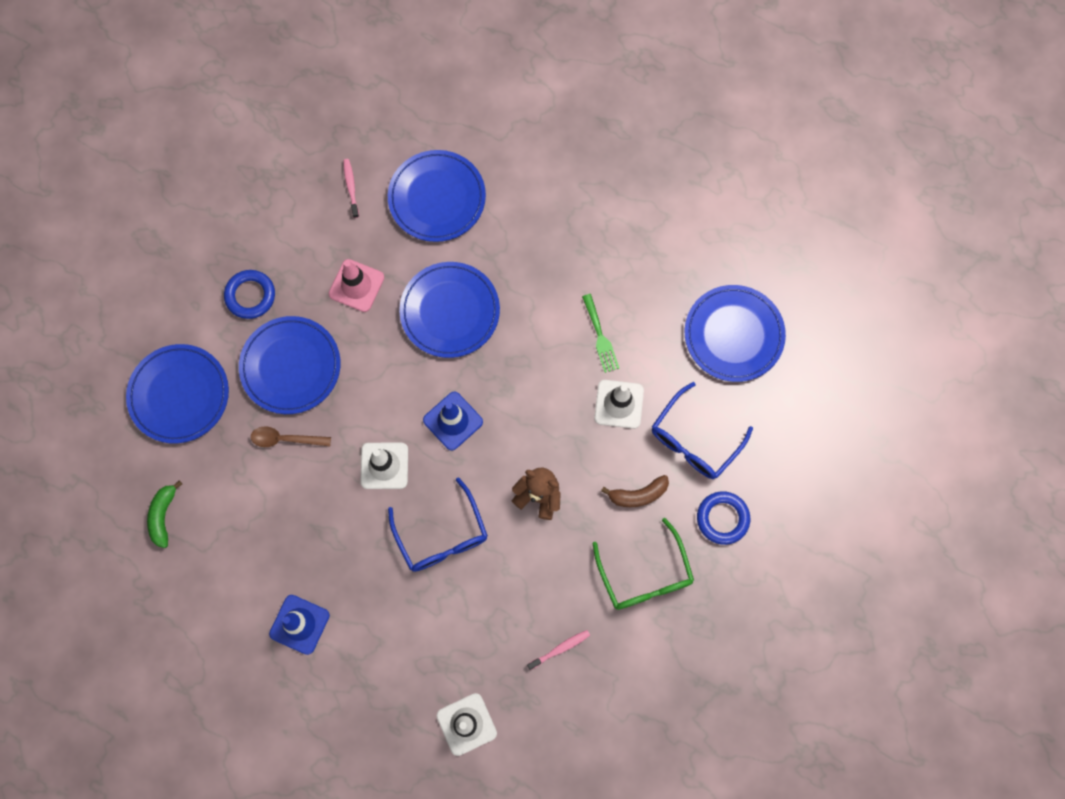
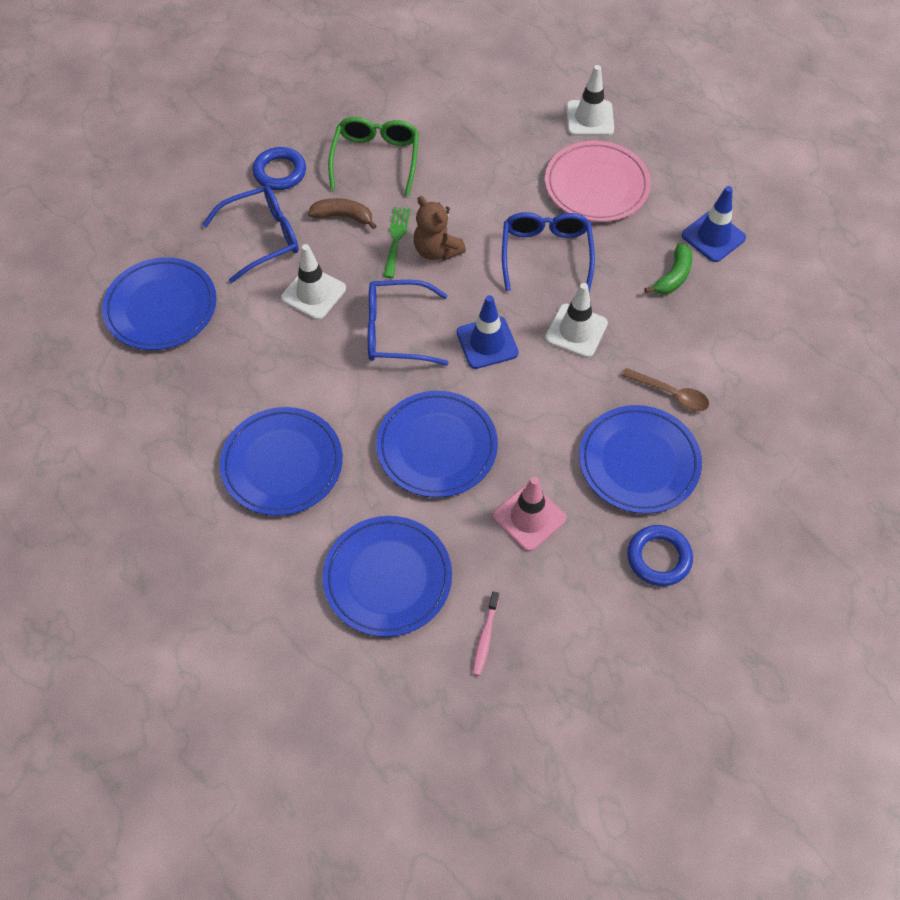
camera: 155 degrees left, 15 degrees down
(163, 516) = (825, 374): green banana -> green banana (673, 276)
(179, 395) = (776, 483): blue plate -> blue plate (282, 464)
(427, 638) = (596, 185): none -> pink plate
(532, 398) = (396, 331): none -> blue glasses
(560, 649) = (481, 137): pink toothbrush -> none
(600, 337) = (293, 358): green fork -> green fork (396, 238)

